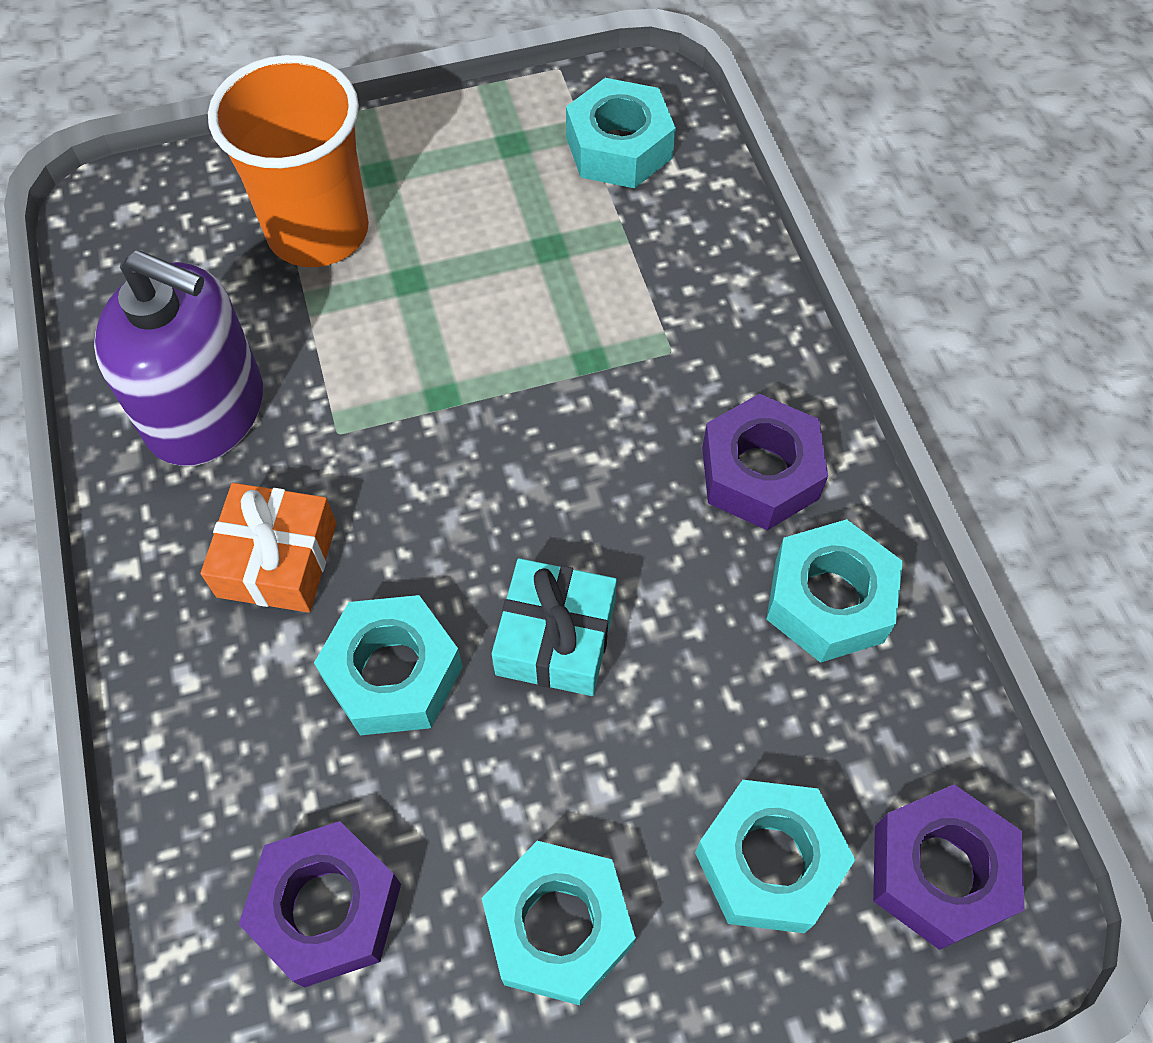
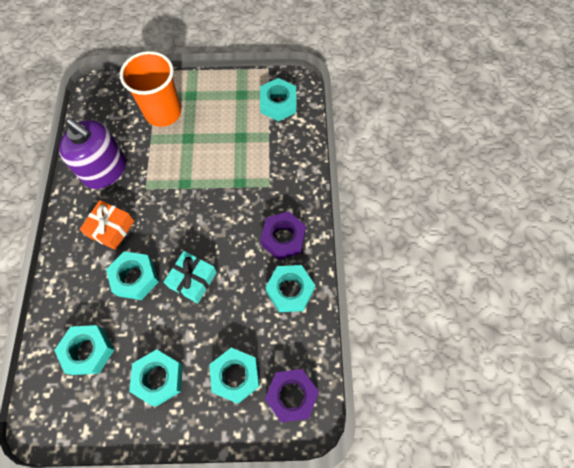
camera: 15 degrees right, 5 degrees up
(327, 908) = (89, 351): purple nut -> turquoise nut

